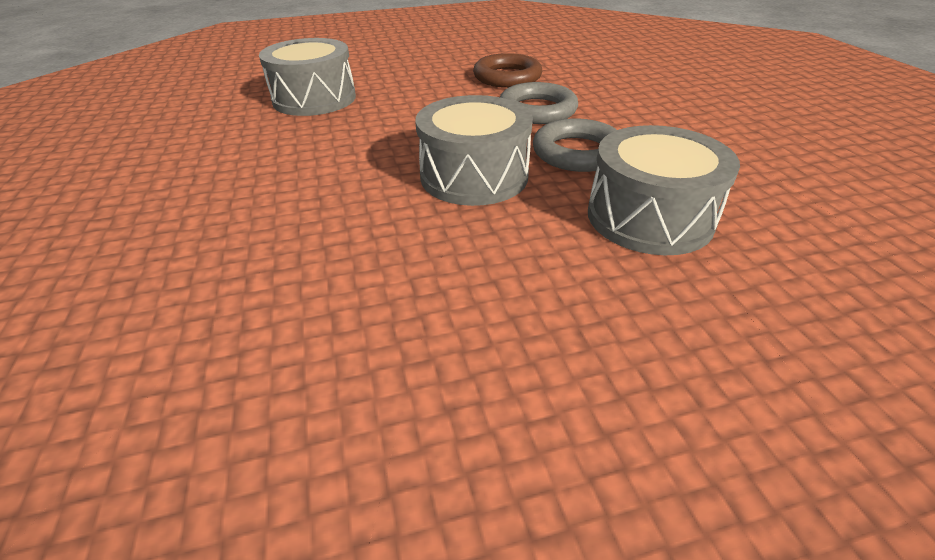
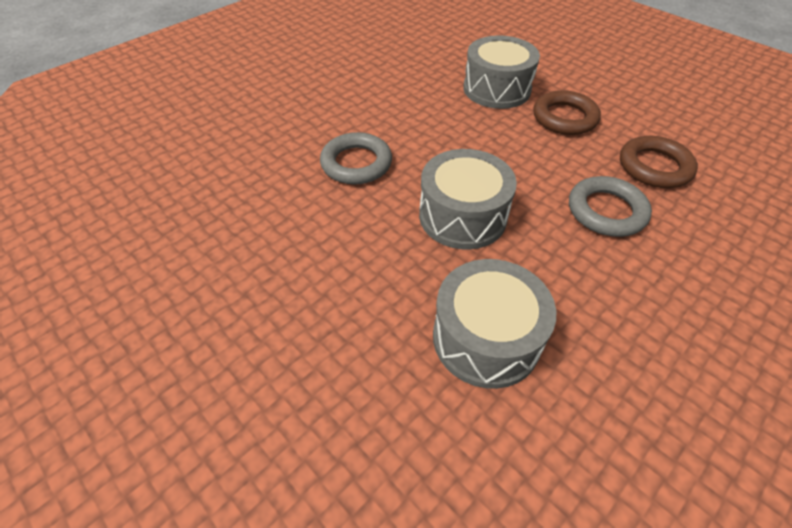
camera: 60 degrees right, 10 degrees up
(403, 86) = (564, 118): none -> brown ring
(577, 152) = (552, 263): grey ring -> grey ring (356, 163)

